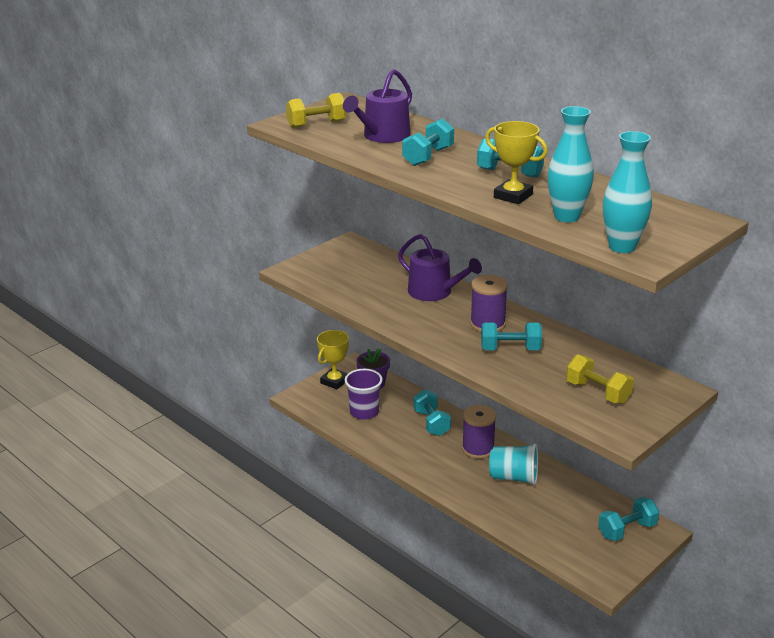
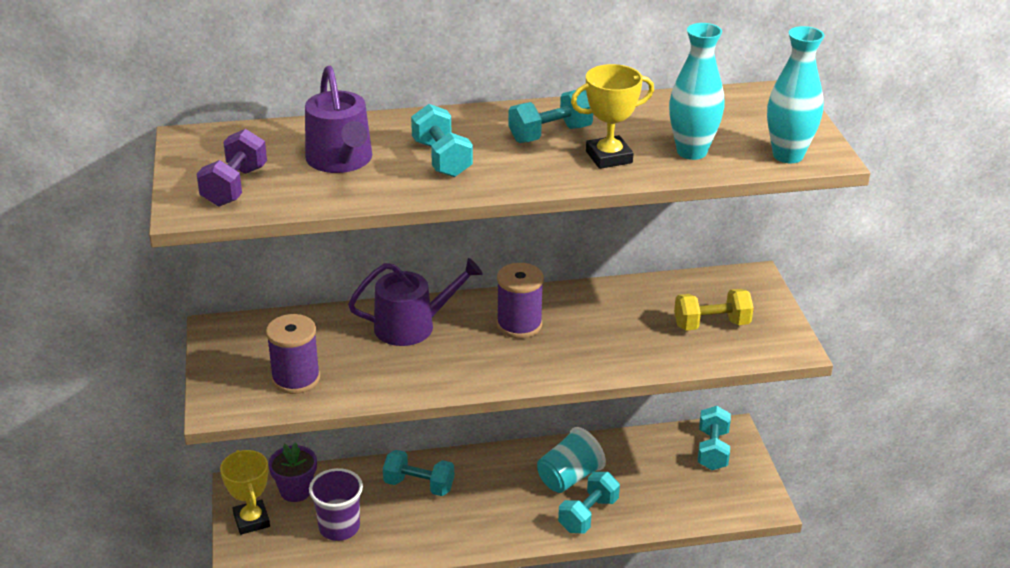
camera: 55 degrees left, 5 degrees up
(316, 124) = (235, 186): yellow dumbbell -> purple dumbbell
(478, 449) = (499, 476): purple spool -> purple spool (296, 379)
(510, 349) = (582, 335): turquoise dumbbell -> turquoise dumbbell (588, 515)

